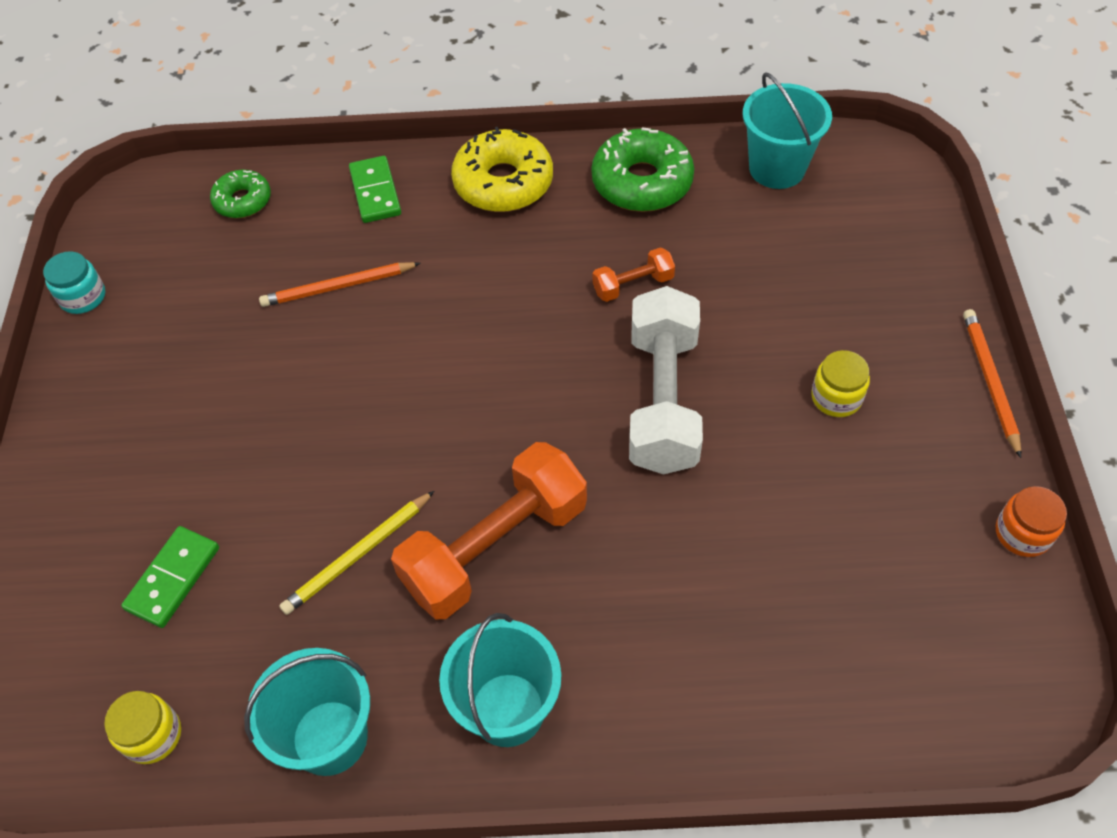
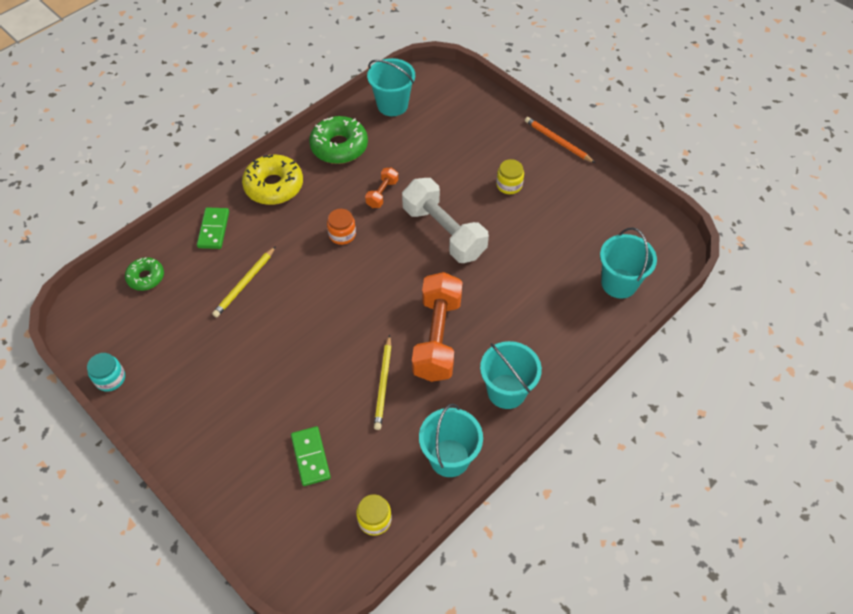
camera: 45 degrees left, 0 degrees up
(338, 287) = (245, 283): orange pencil -> yellow pencil
(375, 192) = (213, 229): green domino -> green domino turned 60 degrees clockwise
(862, 686) = (619, 283): none -> turquoise bucket
(1022, 533) = (619, 190): orange jar -> orange jar (342, 234)

